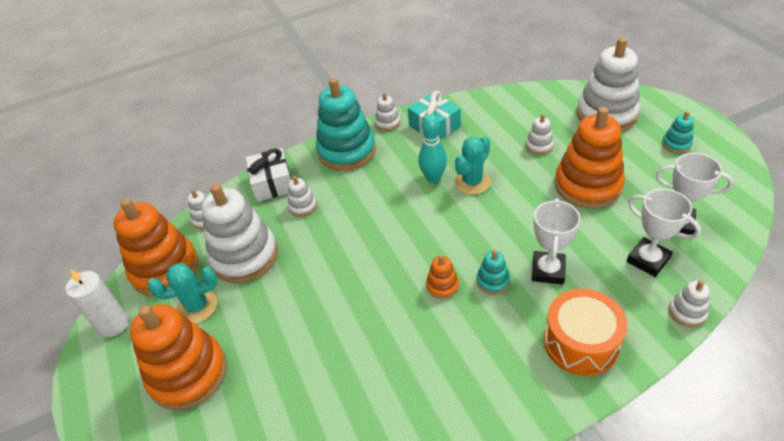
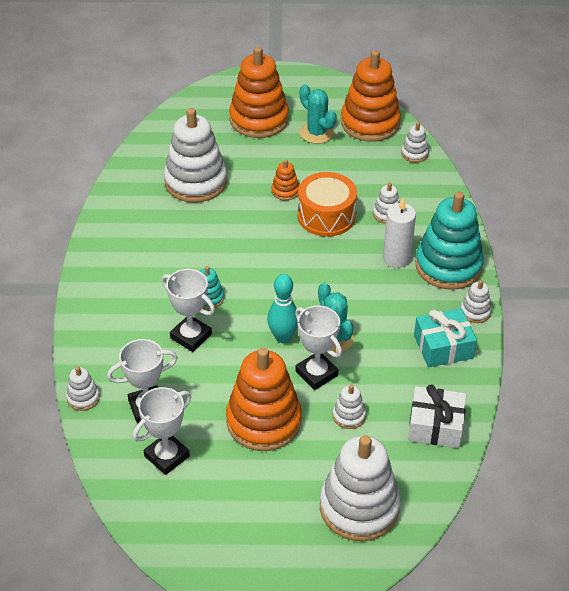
camera: 110 degrees right, 0 degrees up
(113, 324) = (332, 92): white candle -> white candle (396, 258)
(197, 306) = (316, 133): turquoise cactus -> turquoise cactus turned 45 degrees counterclockwise
(244, 256) = (351, 167): white stacking toy -> white stacking toy (195, 182)
(272, 183) = (434, 203): white gift -> white gift (435, 426)
(433, 178) = (360, 312): turquoise bowling pin -> turquoise bowling pin (283, 337)
(442, 286) = (228, 267): orange stacking toy -> orange stacking toy (285, 191)
(516, 177) = (316, 373): none -> white trophy
(580, 342) = (114, 319): orange drum -> orange drum (326, 216)
(676, 144) = (264, 536): turquoise stacking toy -> none

